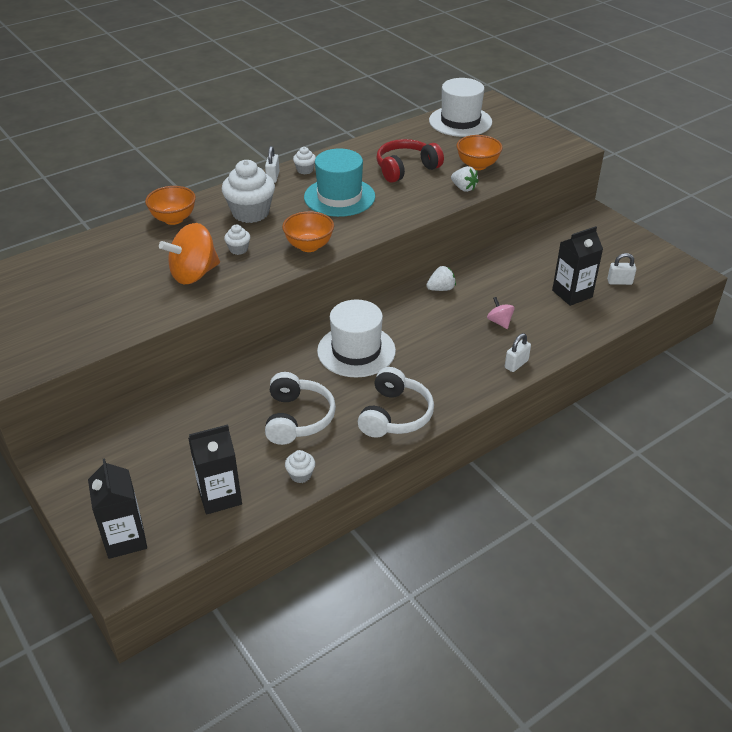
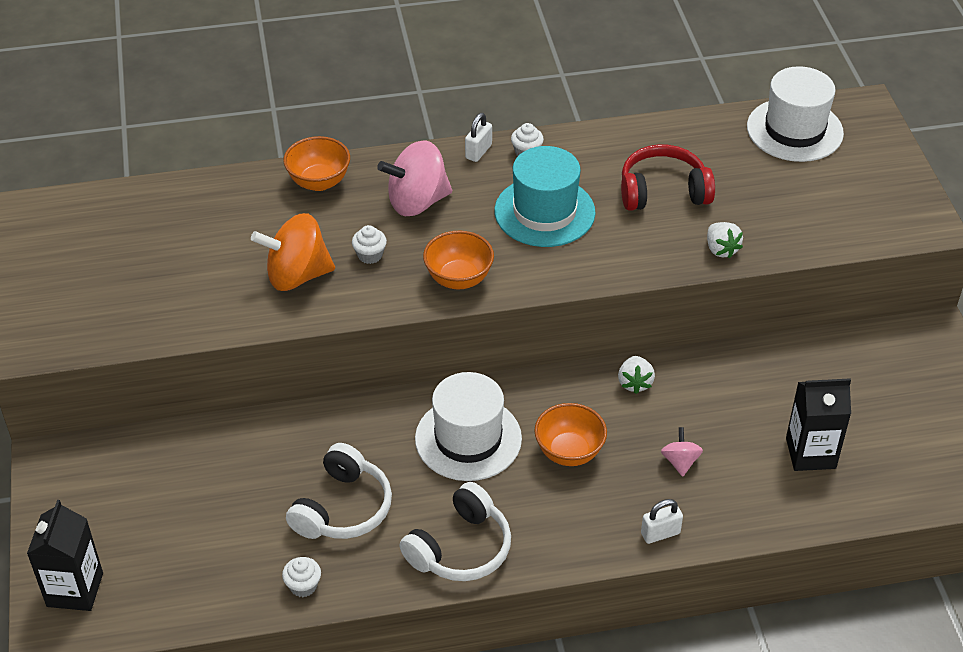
camera: 25 degrees right, 5 degrees up
(219, 496) = (200, 577): black carton -> none
(250, 213) = (417, 202): white cupcake -> pink spinning top
(441, 289) = (634, 383): white strawberry -> white strawberry turned 90 degrees clockwise
(477, 165) = (767, 216): orange bowl -> orange bowl (569, 452)
(619, 282) = (893, 458): white padlock -> none

